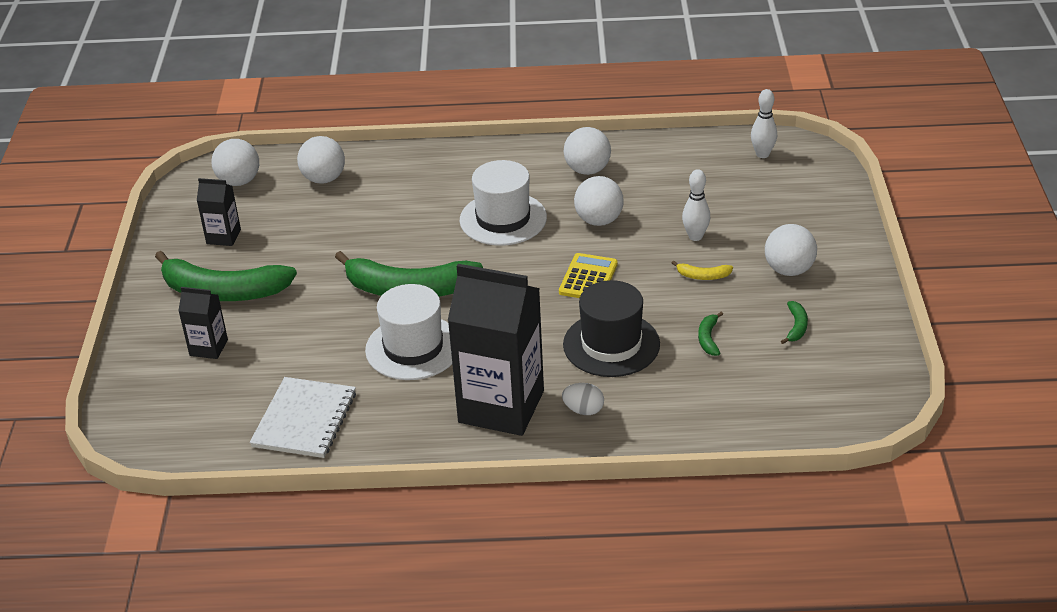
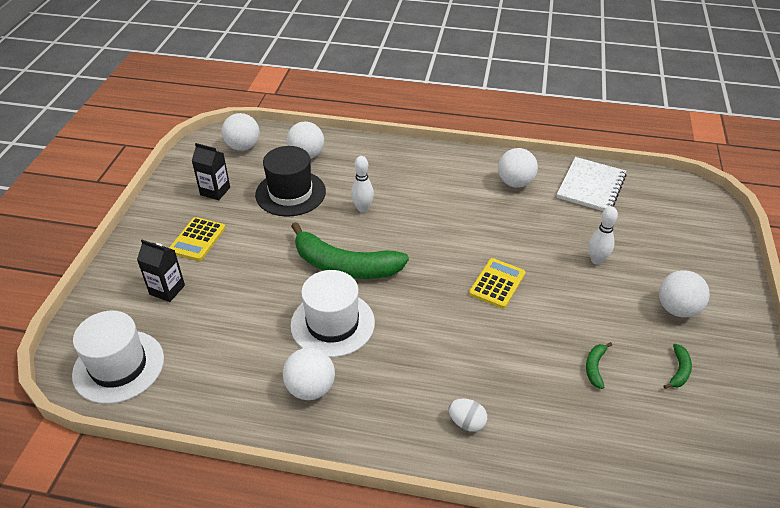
camera: 10 degrees right, 5 degrees up
(223, 291) = (197, 239): green banana -> yellow calculator
(304, 420) = (219, 379): white notebook -> white notebook (591, 186)
(501, 406) = (393, 402): black carton -> none
(503, 219) = (437, 214): white hat -> white hat (118, 366)
(599, 220) = (516, 230): white ball -> white ball (310, 388)
(611, 344) = (505, 355): black hat -> black hat (290, 193)
(703, 276) = (598, 300): yellow banana -> none
(762, 154) = (664, 193): white bowling pin -> white bowling pin (363, 208)

